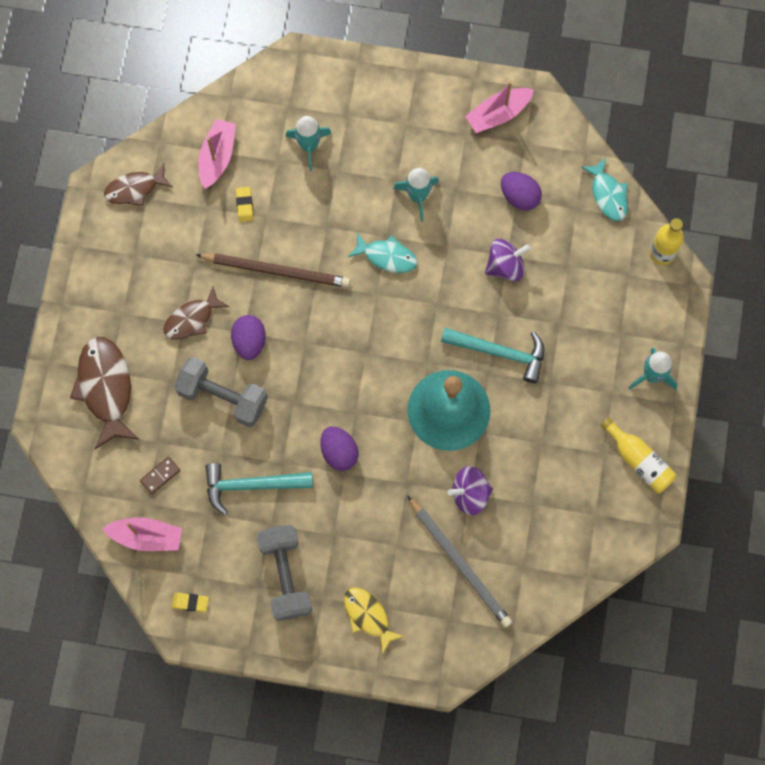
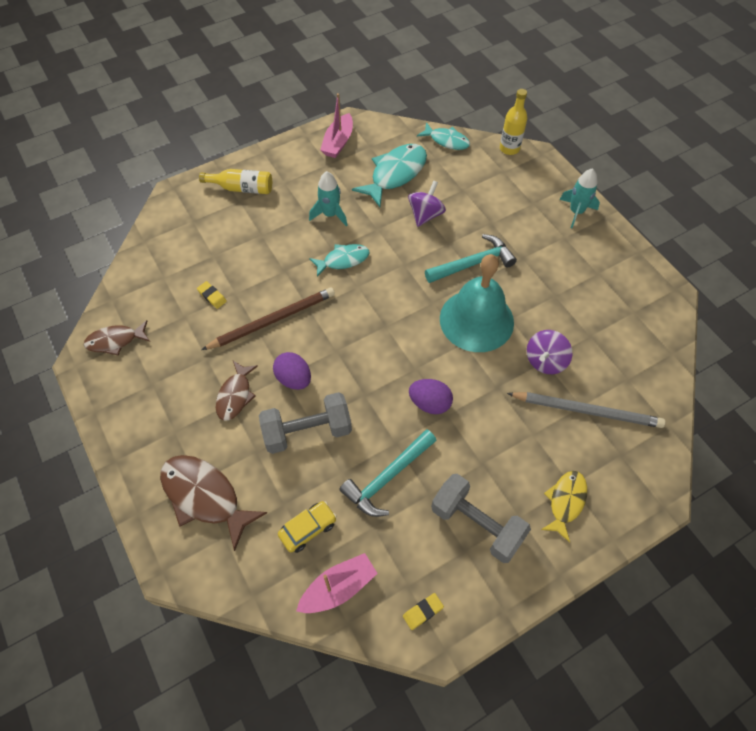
camera: 40 degrees left, 15 degrees down
(135, 189) = (115, 341): brown fish -> brown fish turned 45 degrees clockwise
(160, 476) = (308, 529): brown domino -> yellow car
(217, 157) = (165, 281): pink boat -> none
(309, 146) = (228, 233): turquoise rocket -> none
(368, 616) = (565, 502): yellow fish -> yellow fish turned 105 degrees clockwise
(519, 196) = (395, 174): purple egg -> turquoise fish
(639, 460) = (622, 262): yellow bottle -> yellow bottle (242, 188)

